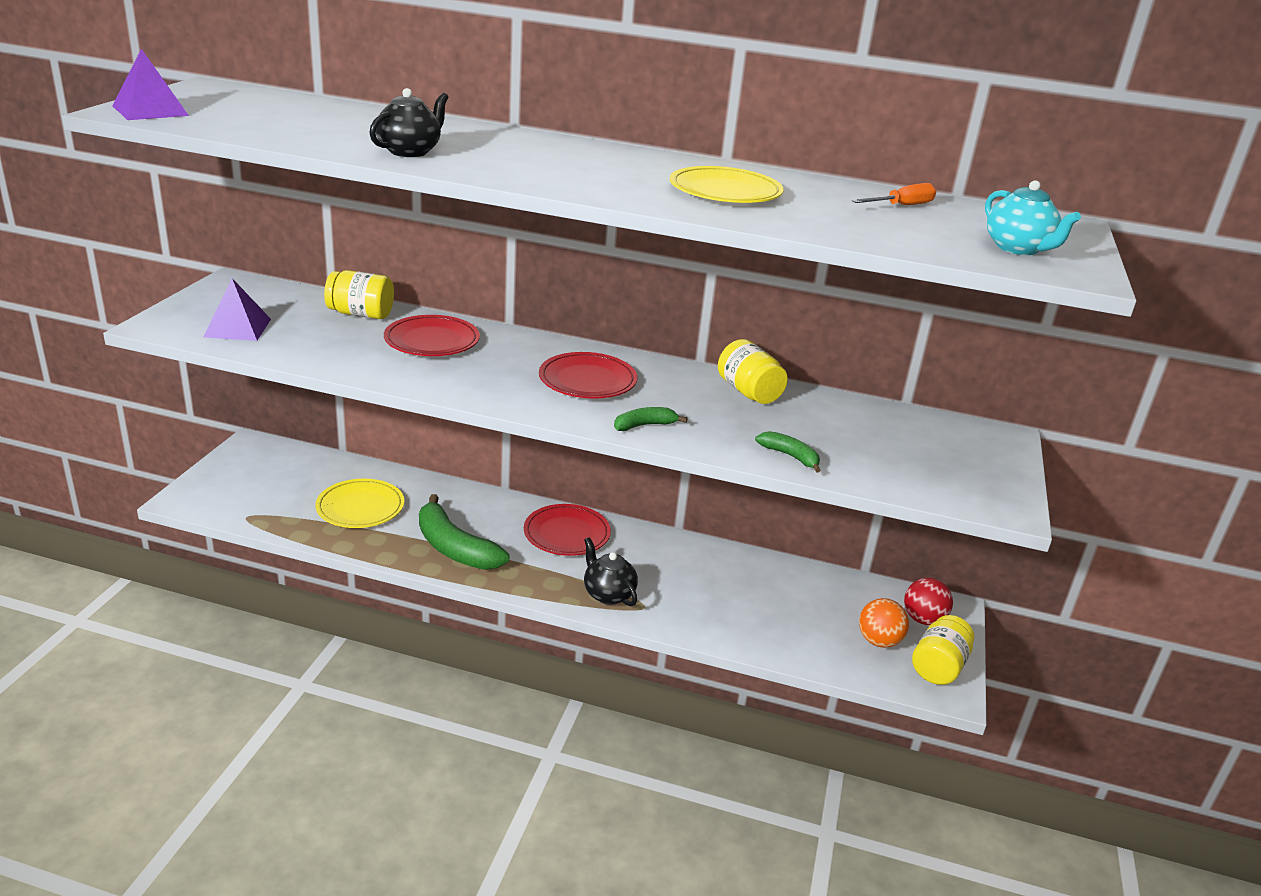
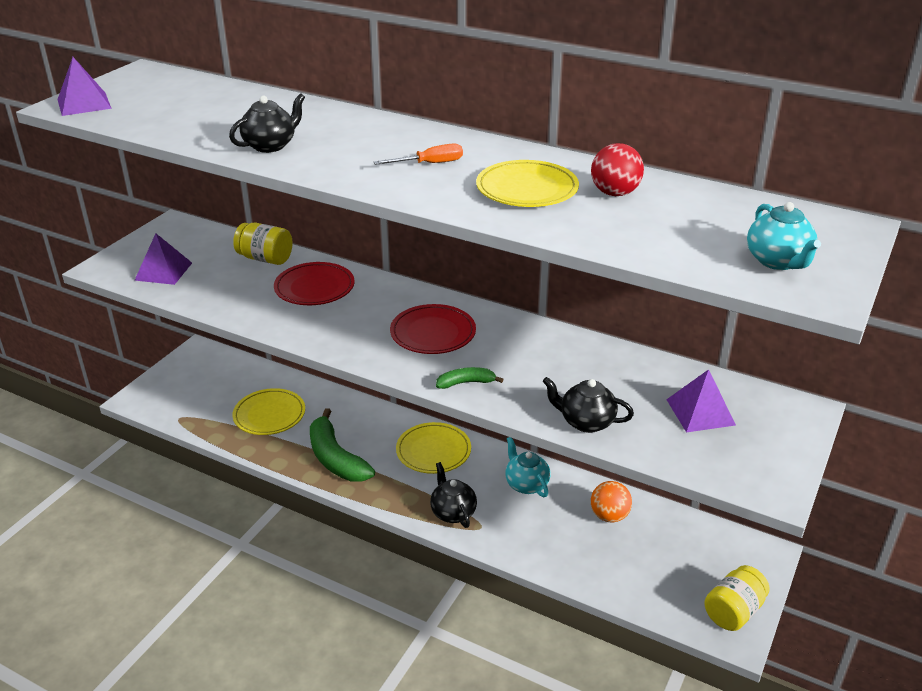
camera: 15 degrees right, 5 degrees up
(567, 534) = (433, 451): red plate -> yellow plate
(681, 560) = (526, 484): none -> turquoise teapot
(749, 392) = (574, 350): yellow jar -> none
(790, 456) = (585, 422): green banana -> black teapot
(878, 641) = (684, 580): orange ball -> orange ball (609, 516)
(901, 206) = (690, 204): orange screwdriver -> orange screwdriver (430, 164)
(903, 442) = (700, 412): none -> purple pyramid
(923, 619) = (734, 562): red ball -> red ball (614, 193)

